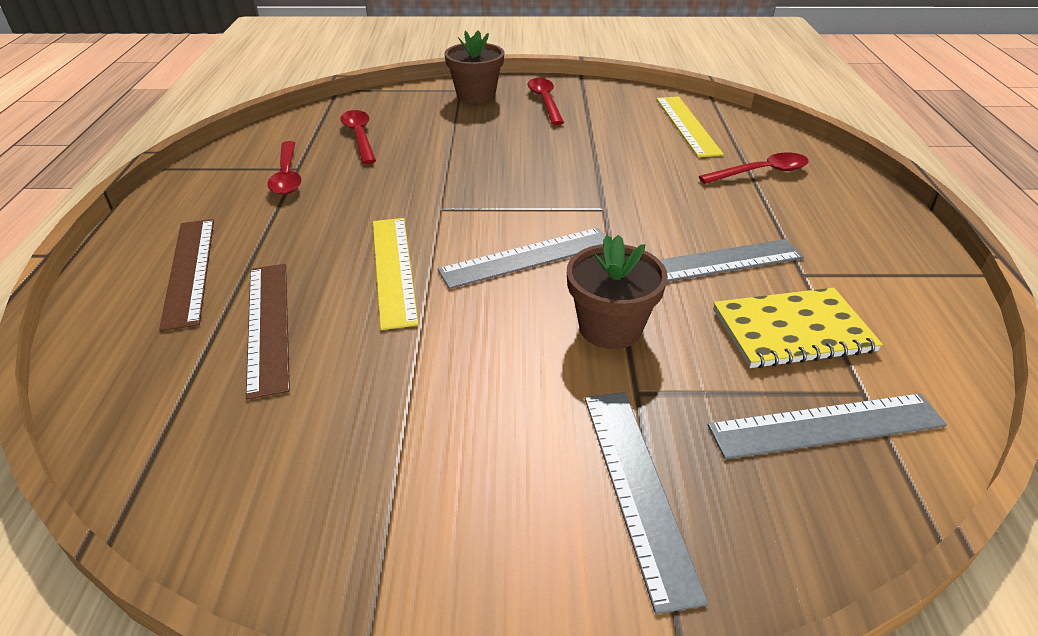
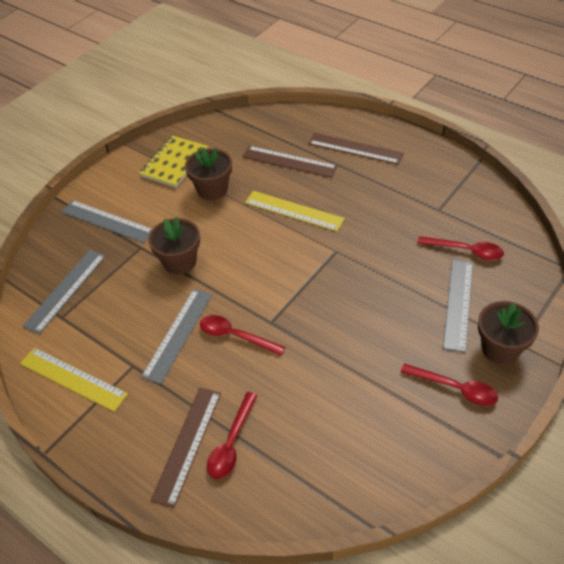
camera: 130 degrees right, 10 degrees up
(287, 176) = (430, 202): red spoon -> red spoon (235, 336)
(415, 383) = (212, 189): none -> brown flower pot
(527, 257) = (257, 262): grey ruler -> grey ruler (458, 304)
(687, 125) = (335, 458): yellow ruler -> yellow ruler (73, 378)
(792, 330) = (110, 324): yellow notebook -> yellow notebook (174, 163)
(805, 193) = (187, 444): none -> brown ruler

